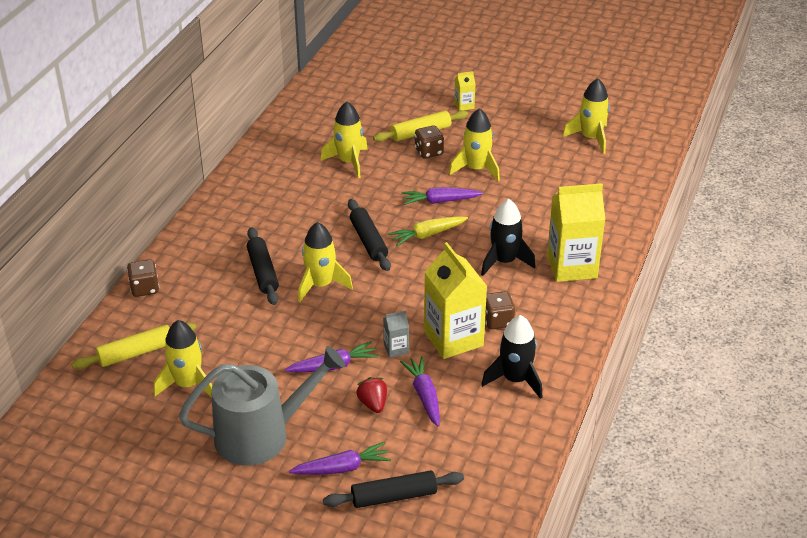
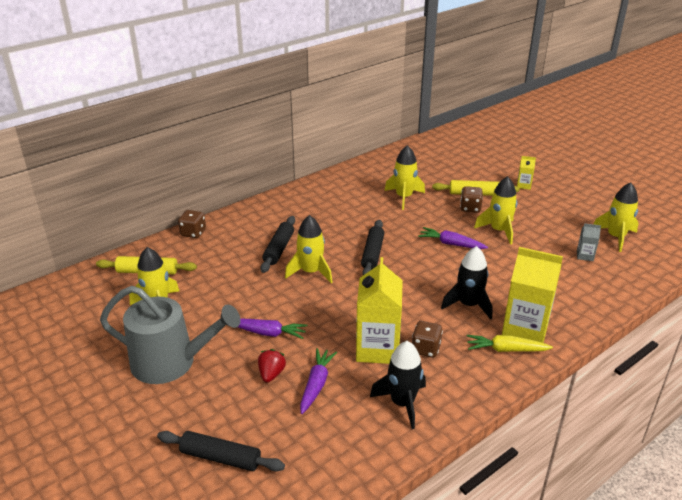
camera: 30 degrees right, 5 degrees down
(342, 468) = (203, 415): purple carrot -> none
(396, 348) = (326, 339): grey carton -> grey carton (585, 256)
(427, 235) = (421, 264): yellow carrot -> yellow carrot (505, 350)

